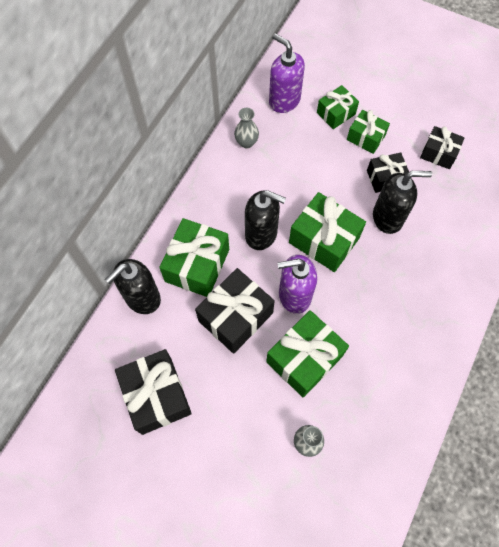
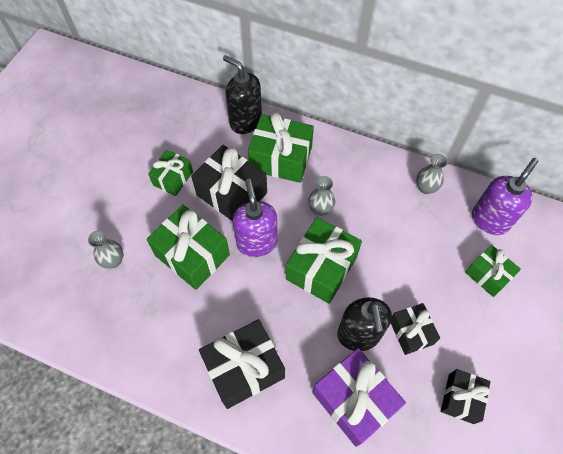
camera: 85 degrees right, 5 degrees down
(157, 396) = (159, 142): black gift -> black gift (244, 368)
(261, 234) = (320, 209): black soap dispenser -> grey vase
(366, 137) = (462, 309): green gift -> green gift (173, 178)
(443, 229) = (354, 401): none -> purple gift

